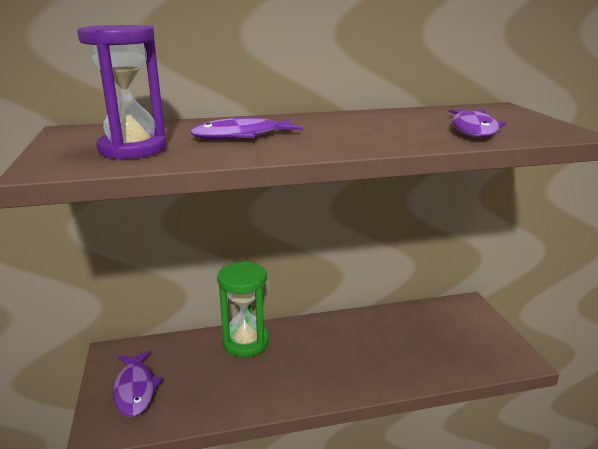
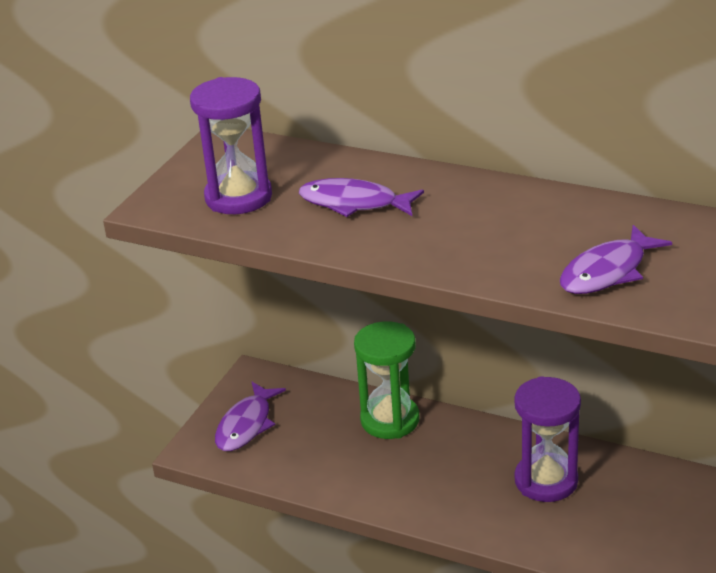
camera: 40 degrees right, 10 degrees up
(381, 337) = (546, 481): none -> purple hourglass

